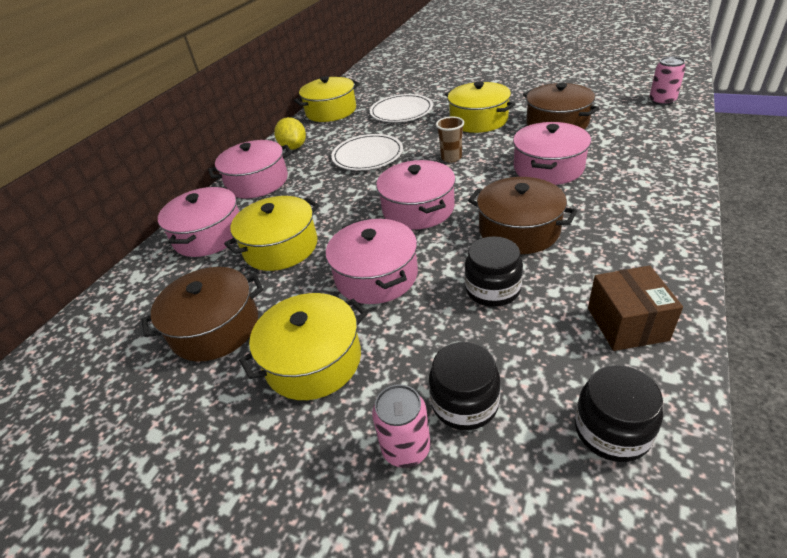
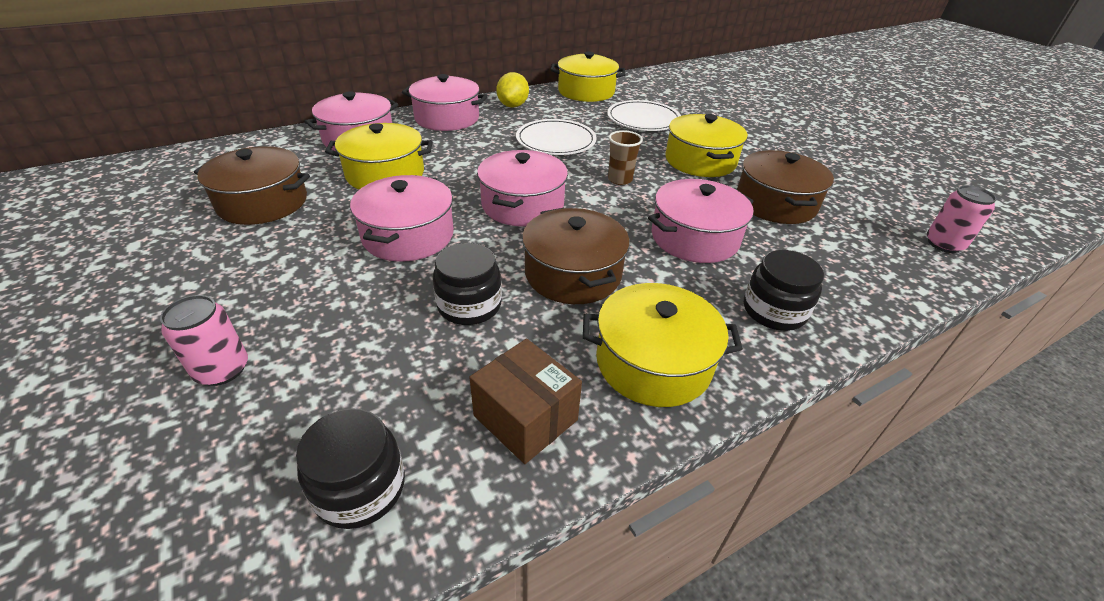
camera: 30 degrees right, 0 degrees up
(313, 361) = (274, 266): yellow pot -> yellow pot (653, 362)
(464, 403) = (305, 372): black jar -> black jar (774, 311)
(627, 324) = (525, 418): brown box -> brown box turned 75 degrees counterclockwise

